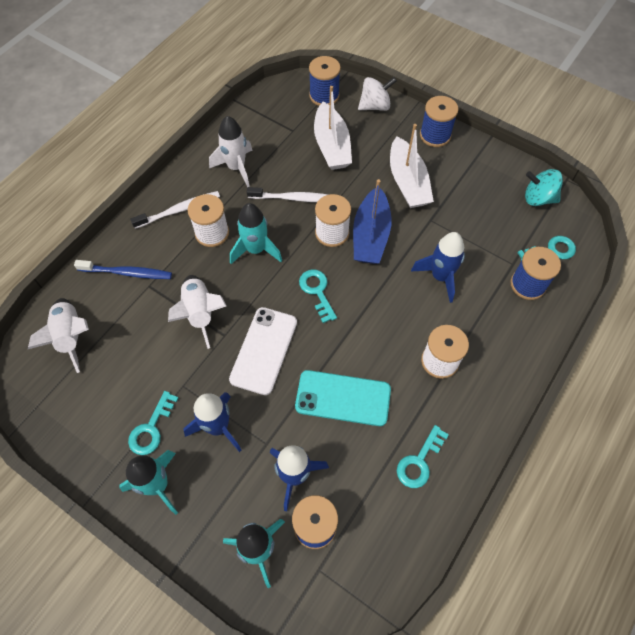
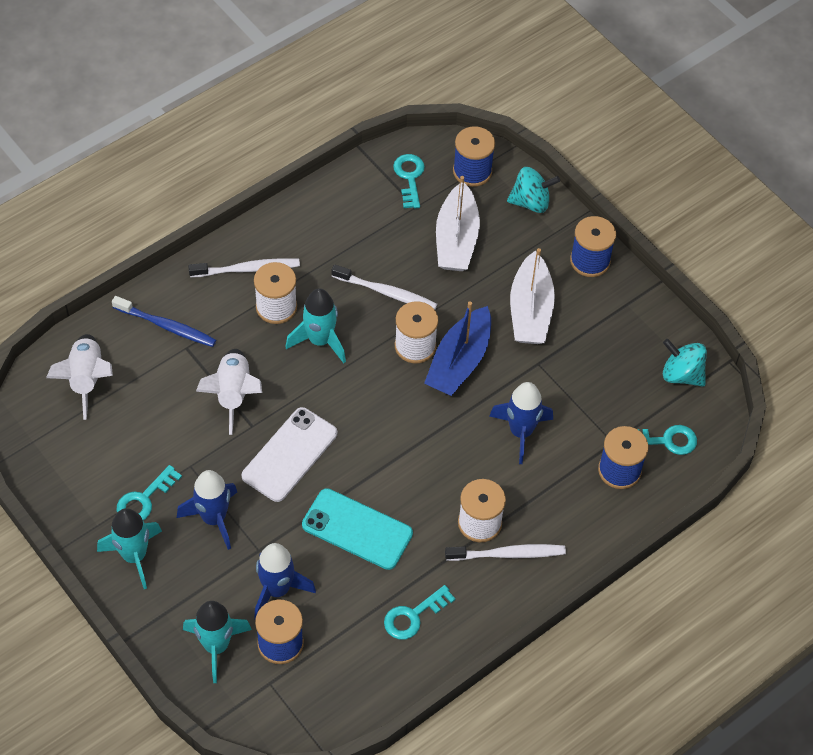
camera: 15 degrees right, 5 degrees down
(236, 167) = (331, 235): white rocket -> none
(317, 292) = (372, 408): turquoise key -> turquoise key (409, 178)
(375, 106) = (531, 202): white spinning top -> turquoise spinning top
(473, 381) = (507, 554): none -> white toothbrush

